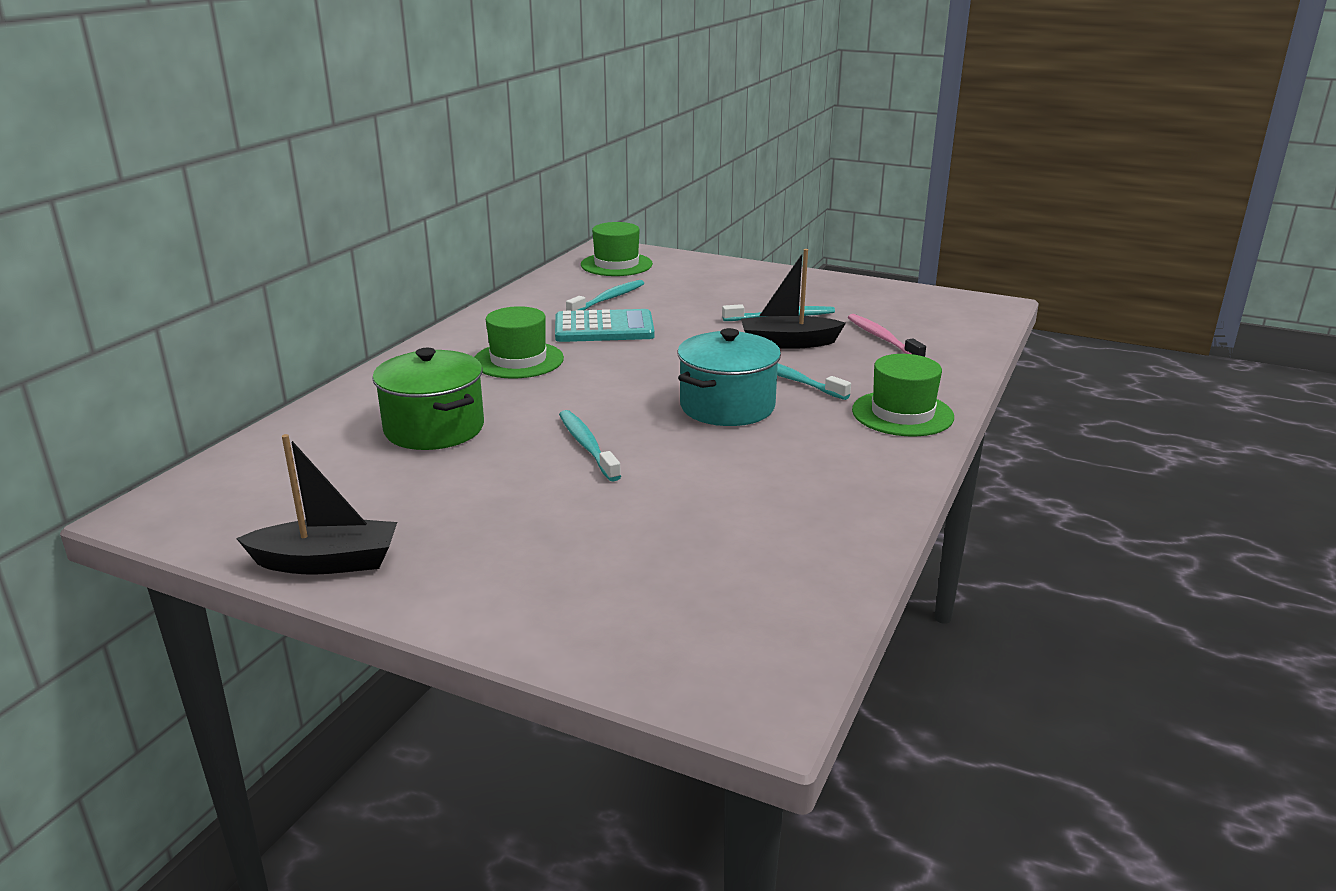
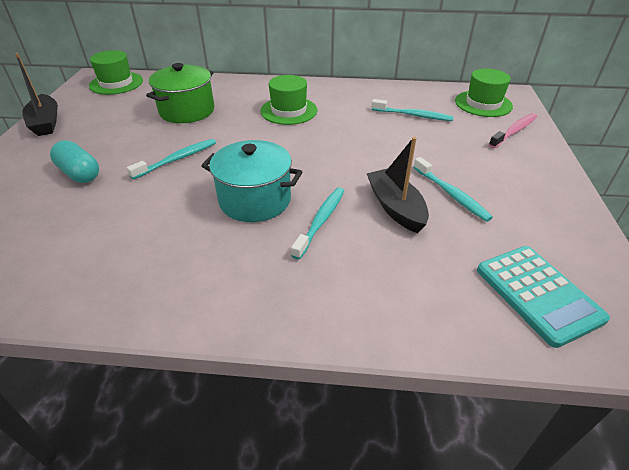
camera: 70 degrees right, 15 degrees up
(563, 523) = (79, 173): none -> turquoise capsule
(604, 328) = (360, 125): turquoise calculator -> turquoise calculator (538, 294)
(882, 339) = (451, 263): pink toothbrush -> pink toothbrush (514, 131)
(902, 414) = (281, 299): green hat -> green hat (116, 83)

